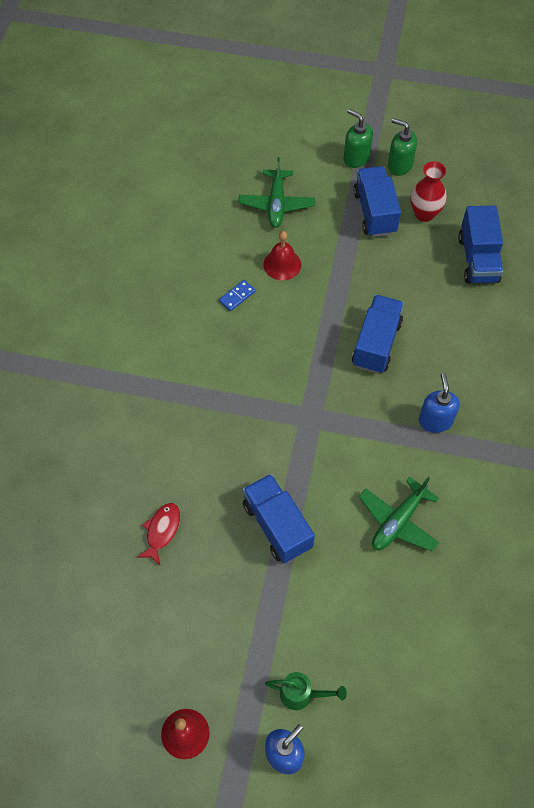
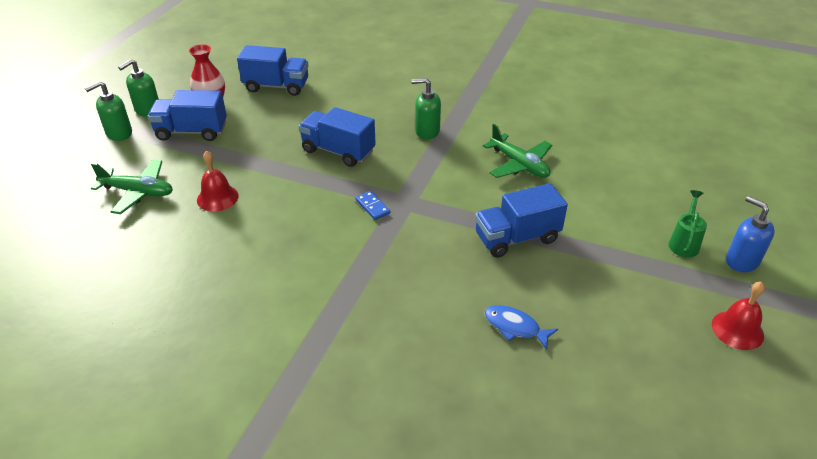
camera: 80 degrees left, 20 degrees down
(162, 531) = (515, 327): red fish -> blue fish
(237, 296) = (240, 235): blue domino -> blue domino (372, 207)
(435, 420) = (427, 131): blue soap dispenser -> green soap dispenser

